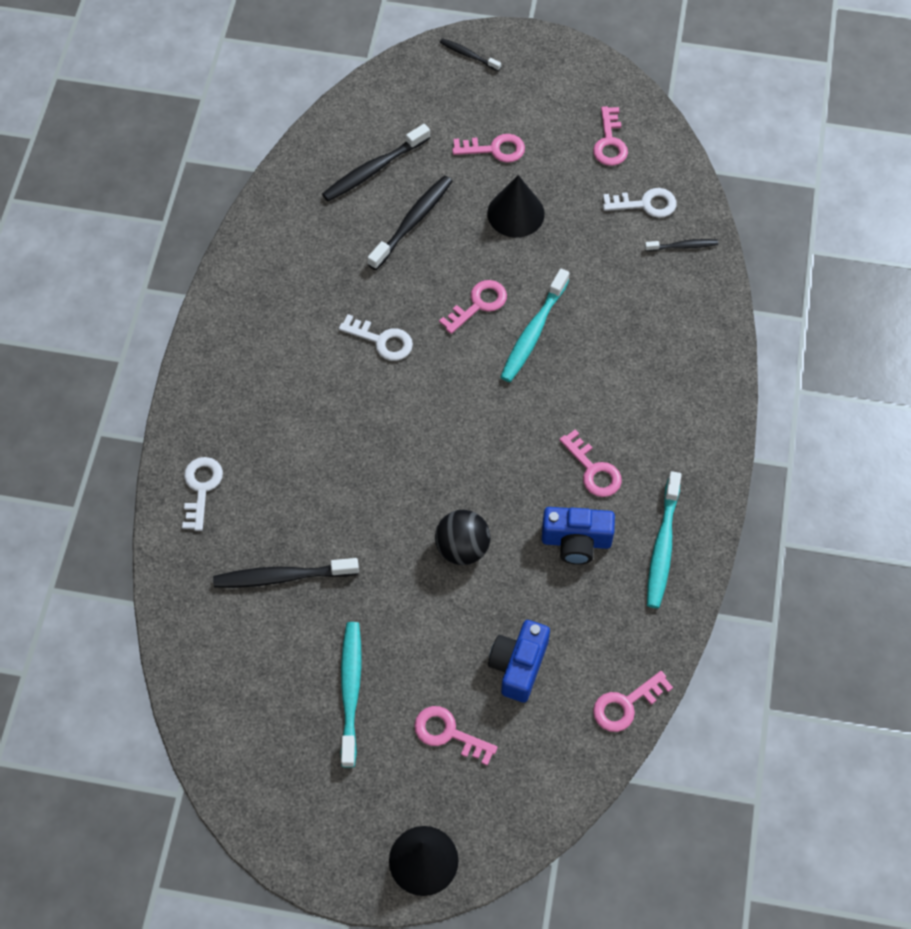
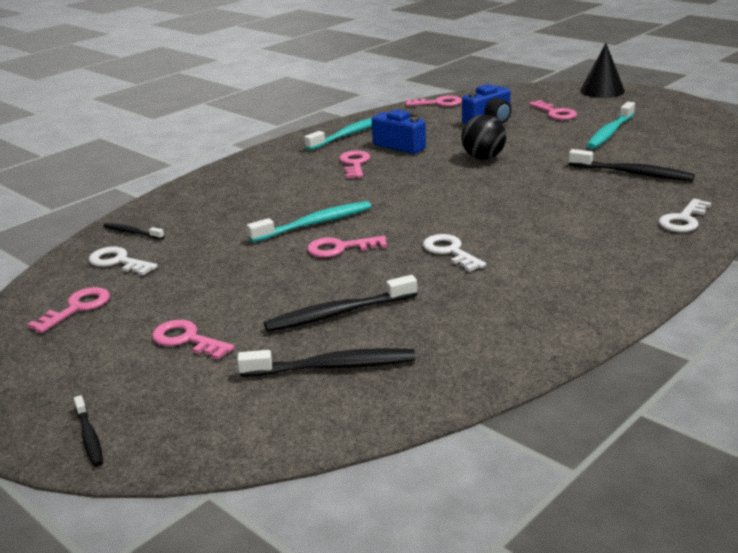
camera: 145 degrees left, 35 degrees down
(515, 213) = (233, 289): black cone -> none

